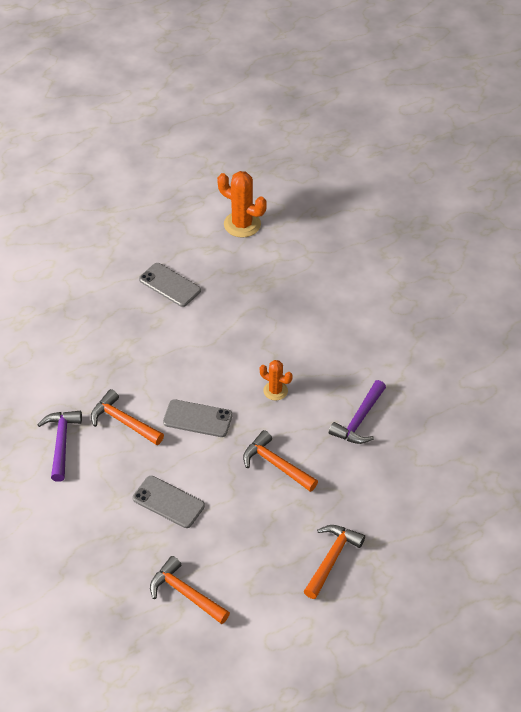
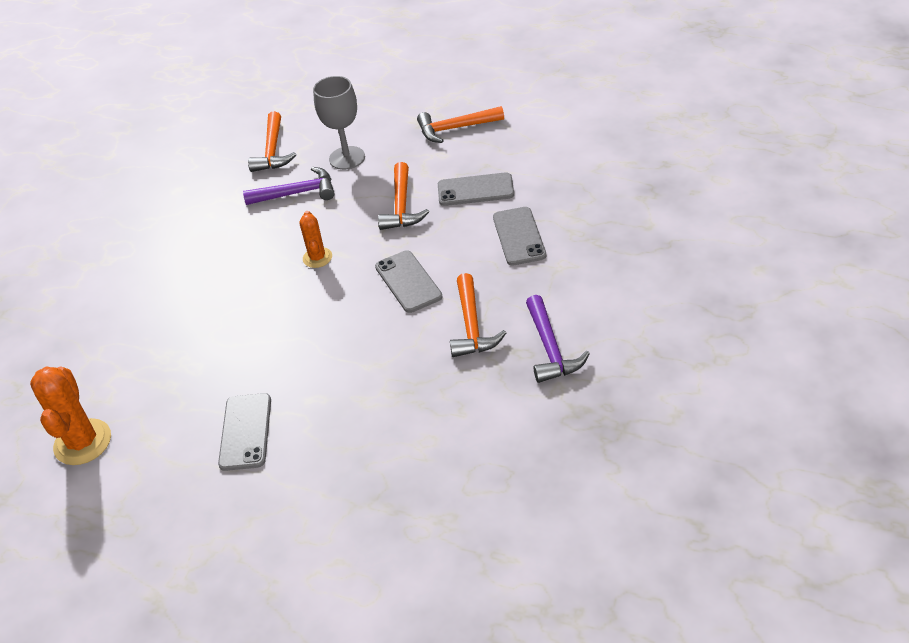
camera: 125 degrees left, 5 degrees down
(61, 443) = (550, 348): purple hammer -> purple hammer turned 60 degrees counterclockwise
(185, 594) = (585, 171): orange hammer -> orange hammer (273, 151)
(244, 516) = (475, 190): none -> grey phone
(370, 471) = (347, 158): none -> grey goblet

